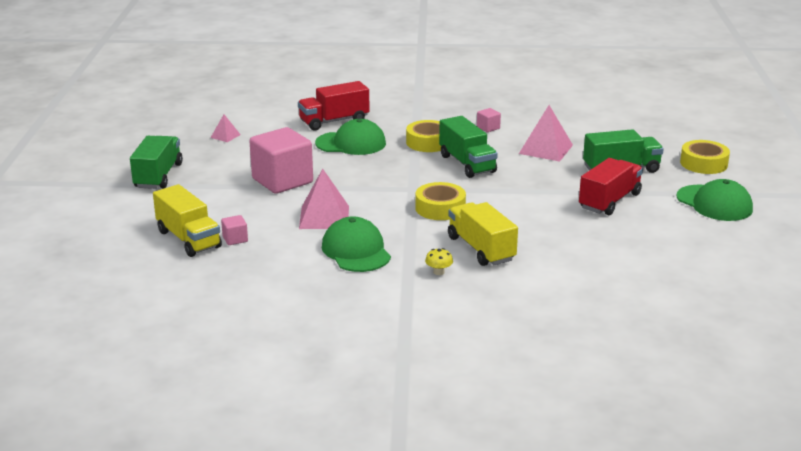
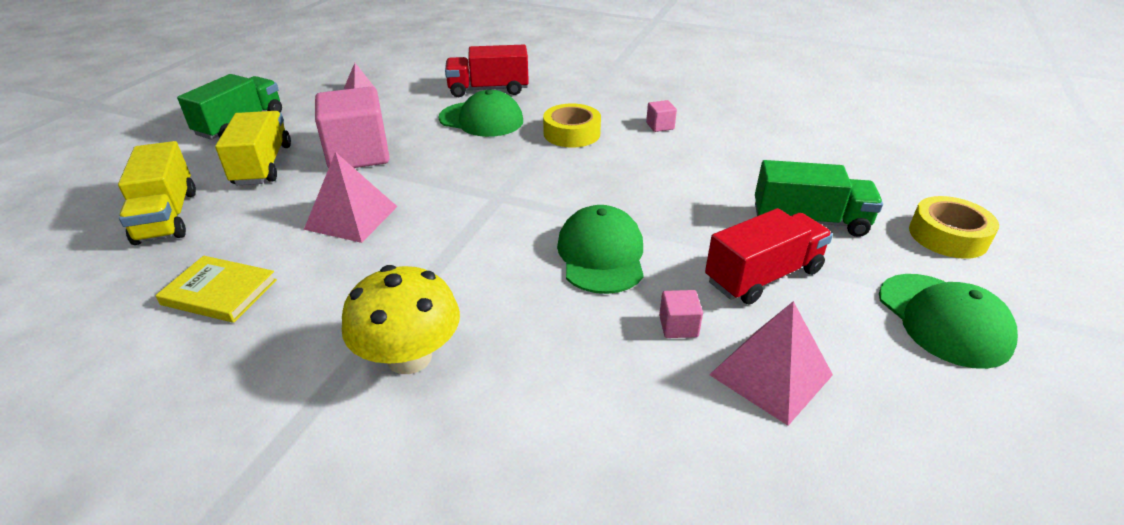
camera: 20 degrees right, 10 degrees up
(235, 239) = (215, 228): pink cube -> pink cube (678, 326)
(285, 268) = (219, 292): none -> yellow book
(356, 251) = (335, 284): green cap -> green cap (601, 255)
(438, 272) = (409, 357): yellow mushroom -> yellow mushroom, size x2.43
(440, 208) = (508, 235): yellow tape -> none
(467, 164) = (597, 172): green truck -> none
(481, 249) = (507, 325): yellow truck -> yellow truck (263, 165)
(545, 149) = (716, 168): pink pyramid -> pink pyramid (770, 374)

